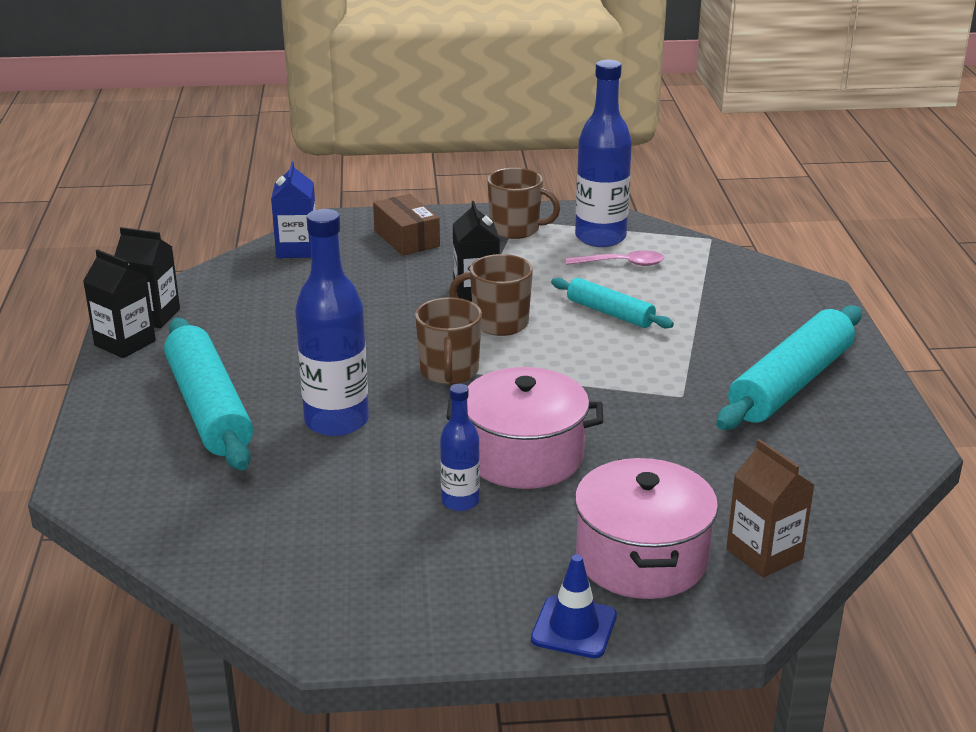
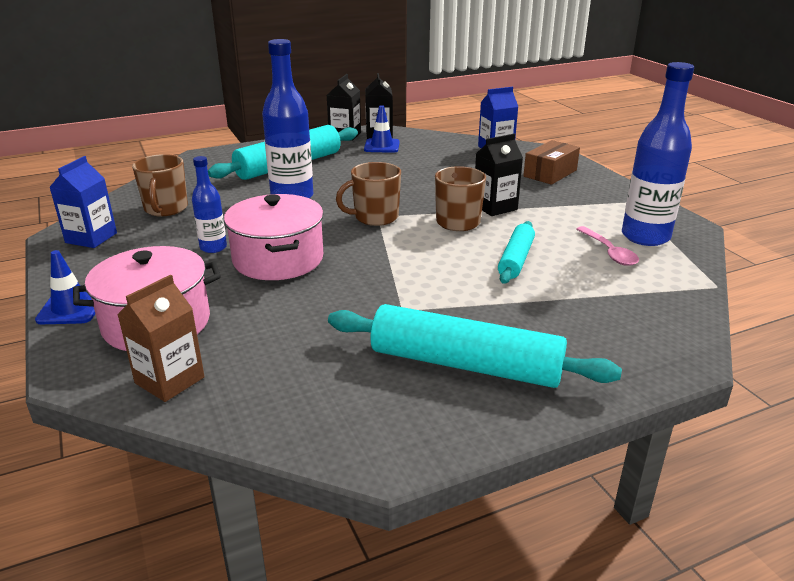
camera: 70 degrees right, 0 degrees up
(204, 323) = (382, 146): none -> blue traffic cone
(354, 611) = (91, 238): none -> blue carton
(516, 229) = (614, 204): brown mug -> brown mug (166, 209)

